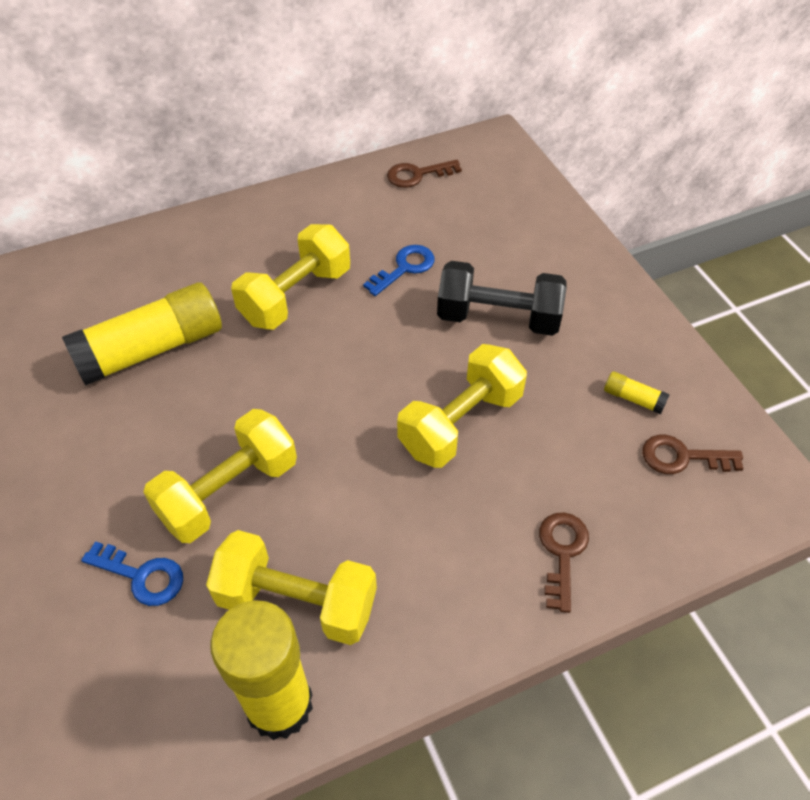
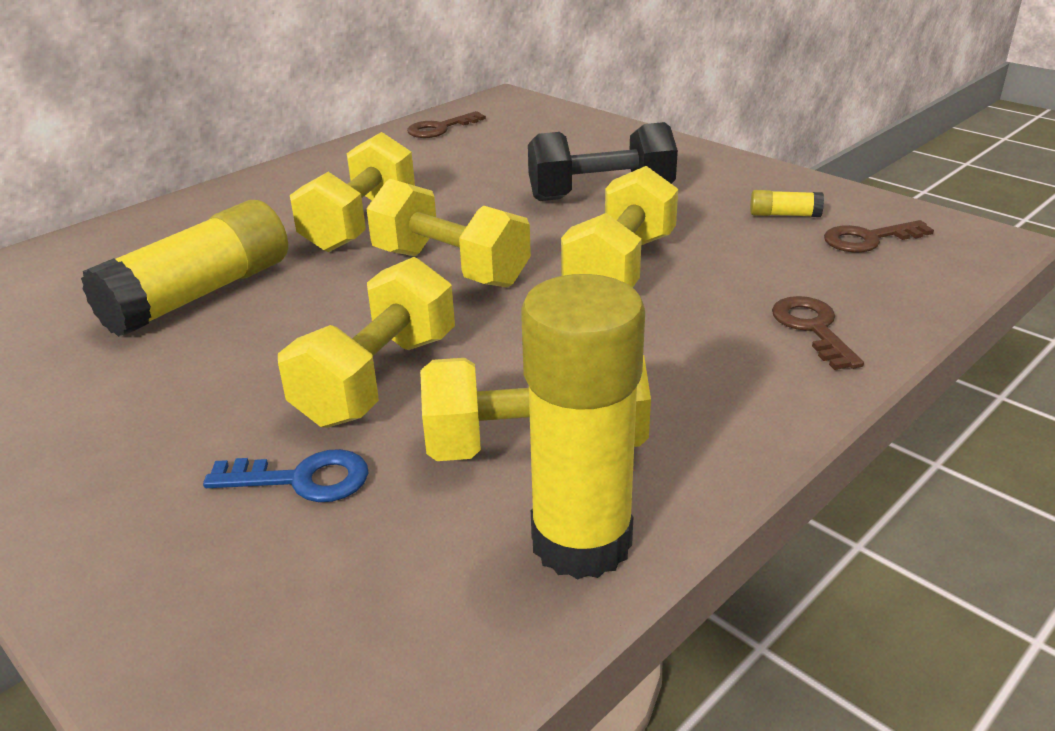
camera: 20 degrees left, 20 degrees down
(335, 378) = (450, 268): none -> yellow dumbbell
(404, 268) = (472, 184): blue key -> none

